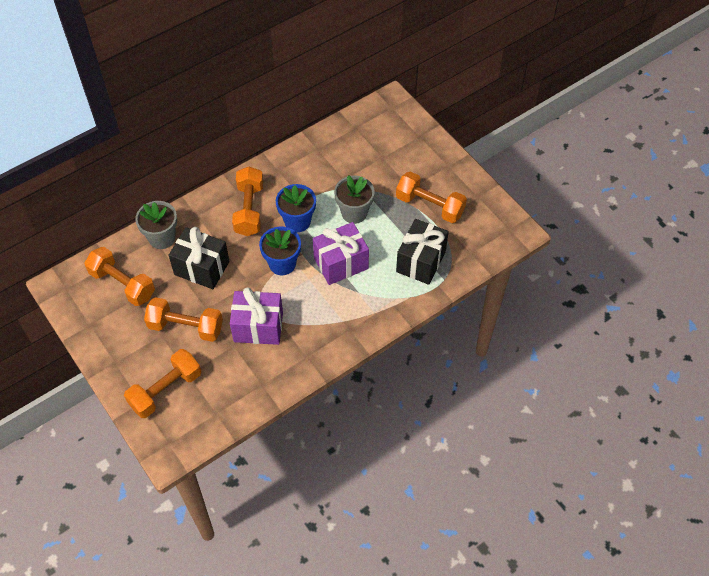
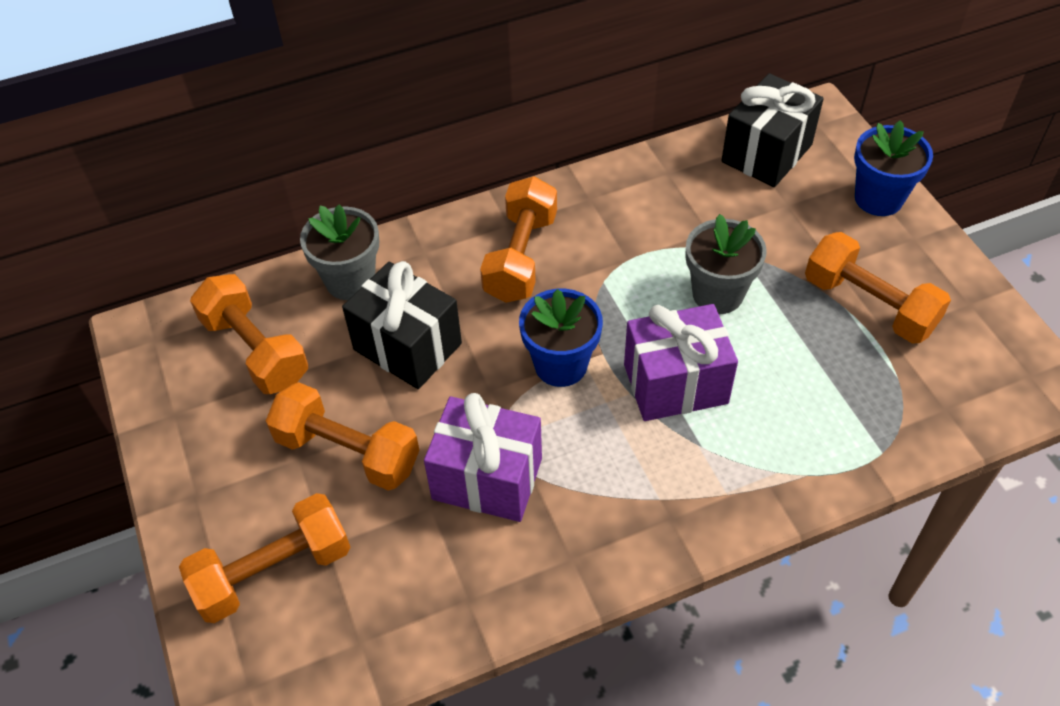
camera: 15 degrees right, 5 degrees down
(297, 221) = (606, 292): blue flower pot -> blue flower pot (878, 198)
(421, 261) = (838, 408): black gift -> black gift (766, 153)

